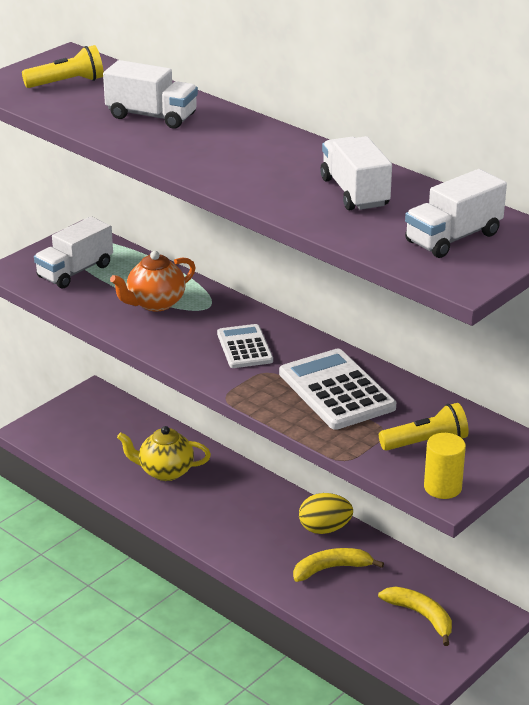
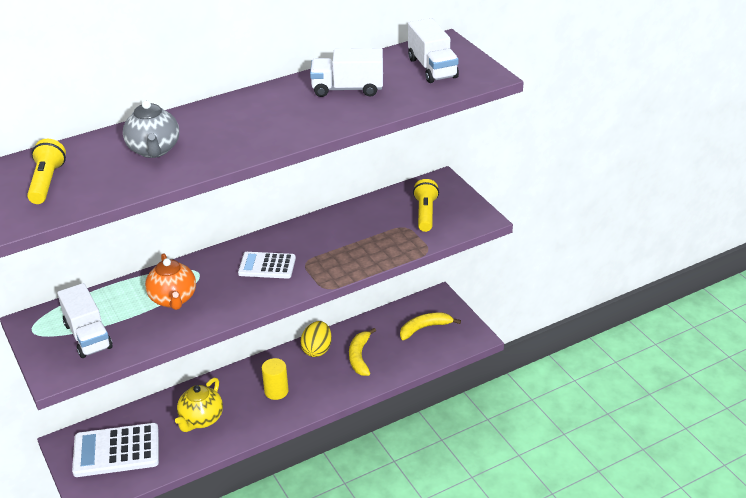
camera: 70 degrees left, 5 degrees up
(151, 116) = (154, 150): white truck -> grey teapot
(336, 391) = (347, 236): white calculator -> white calculator (116, 451)
(442, 487) = (475, 218): yellow cylinder -> yellow cylinder (276, 391)

